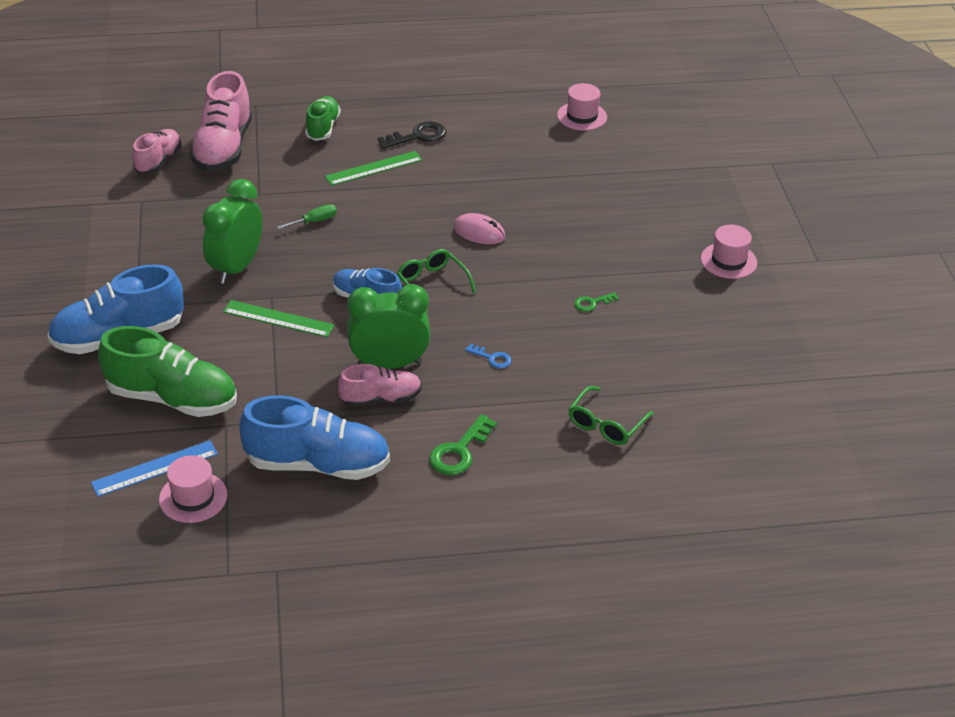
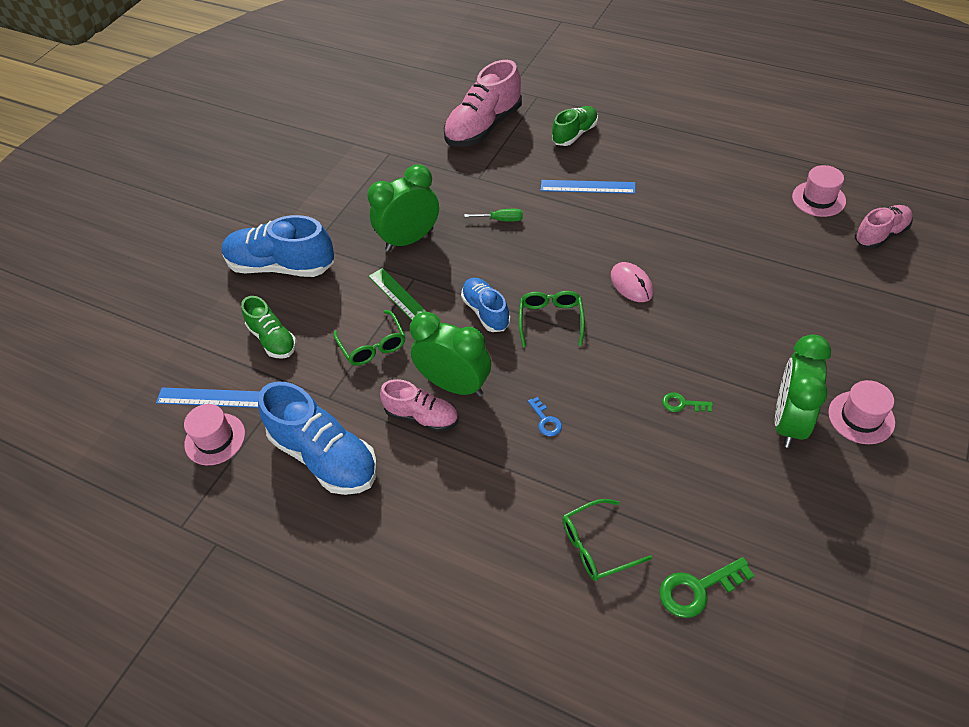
camera: 40 degrees right, 10 degrees up
(158, 161) = (428, 122): pink shoe -> pink shoe (880, 235)
(172, 398) = (273, 339): green shoe -> green shoe, size x0.59
(282, 364) = (373, 345): none -> green glasses
(373, 168) = (587, 187): green ruler -> blue ruler
(418, 136) = (648, 169): black key -> none
(459, 451) = (444, 505): green key -> green key (698, 589)
(680, 283) = (789, 421): none -> green clock

